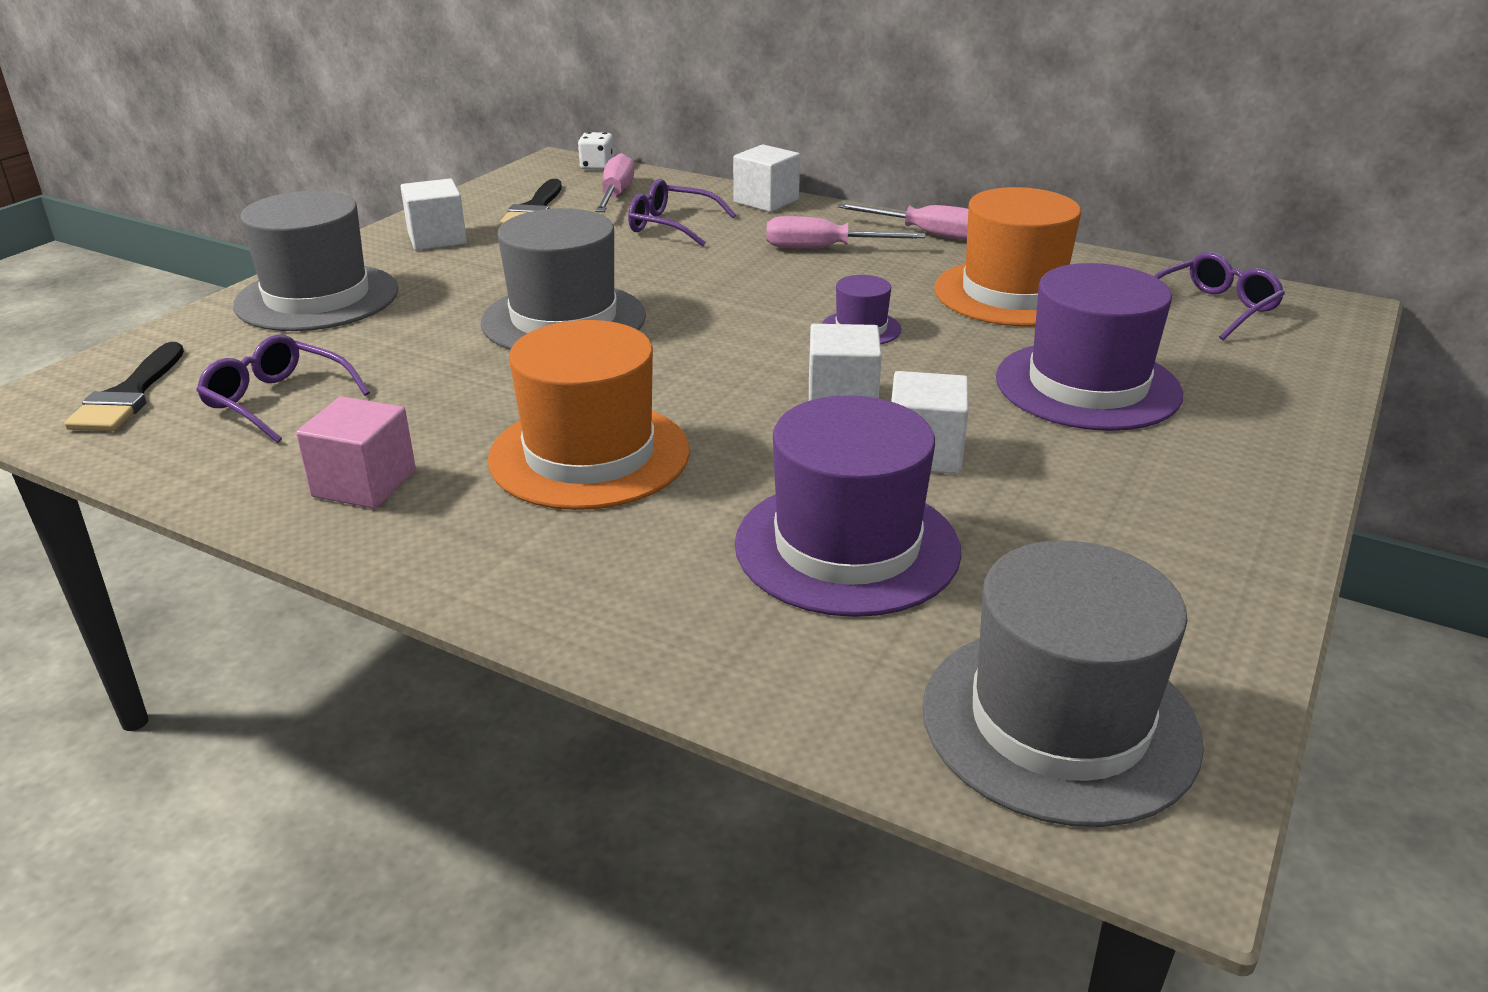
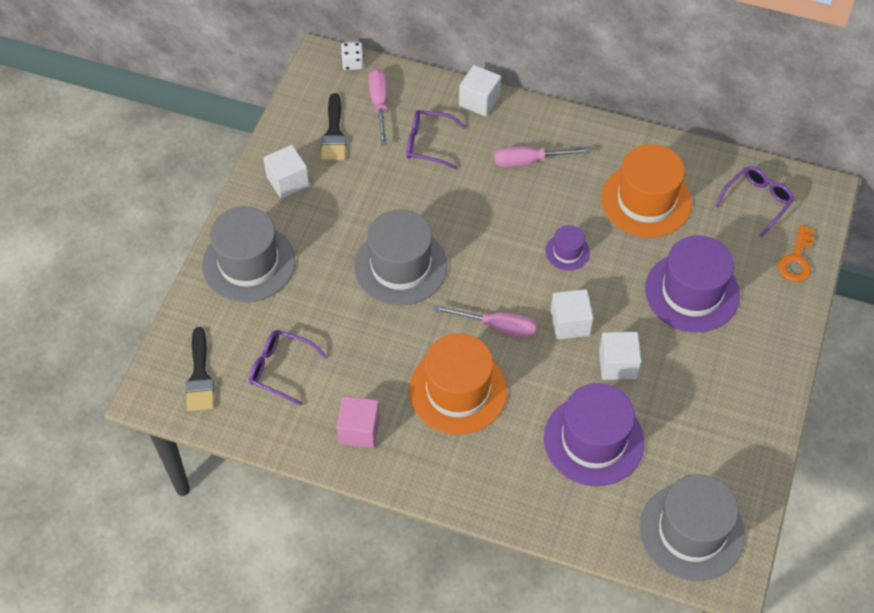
camera: 10 degrees left, 25 degrees up
(928, 234) = (588, 133): pink screwdriver -> pink screwdriver (497, 327)
(1295, 368) = (796, 259): none -> orange key

